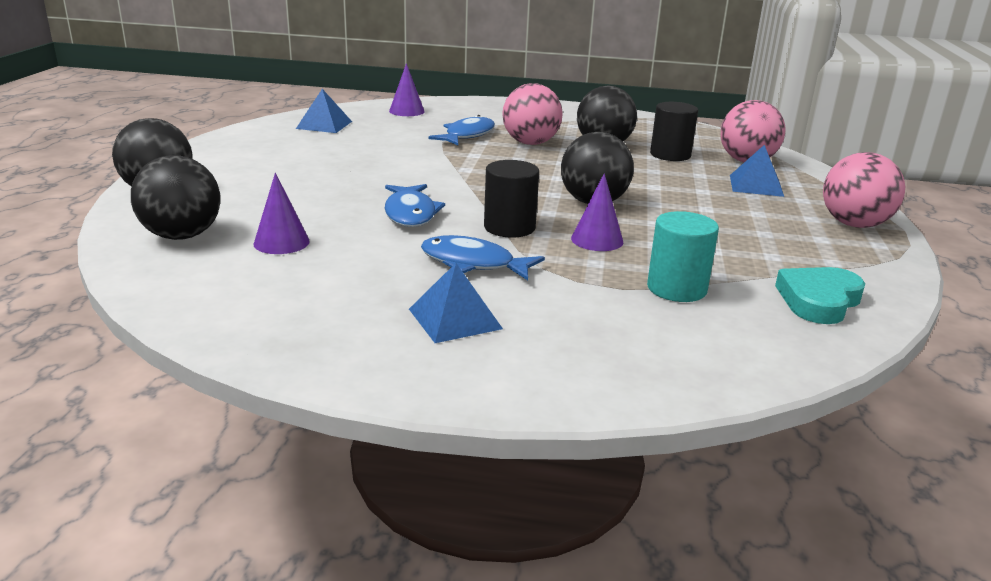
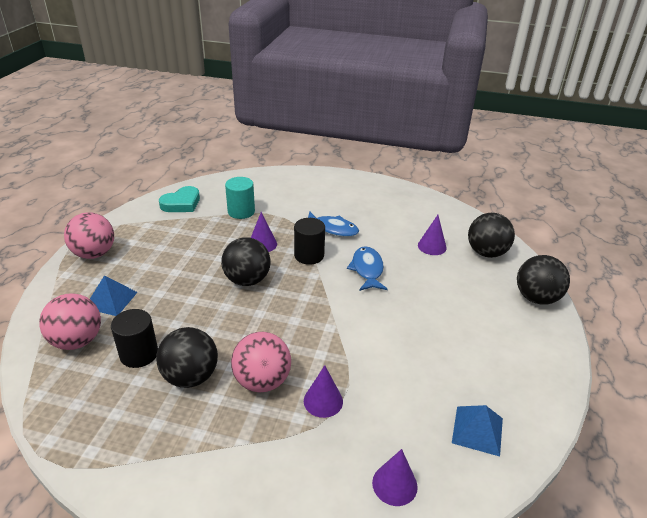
camera: 175 degrees left, 10 degrees up
(454, 318) = (342, 200): blue pyramid -> none
(467, 135) = (323, 401): blue fish -> purple cone

